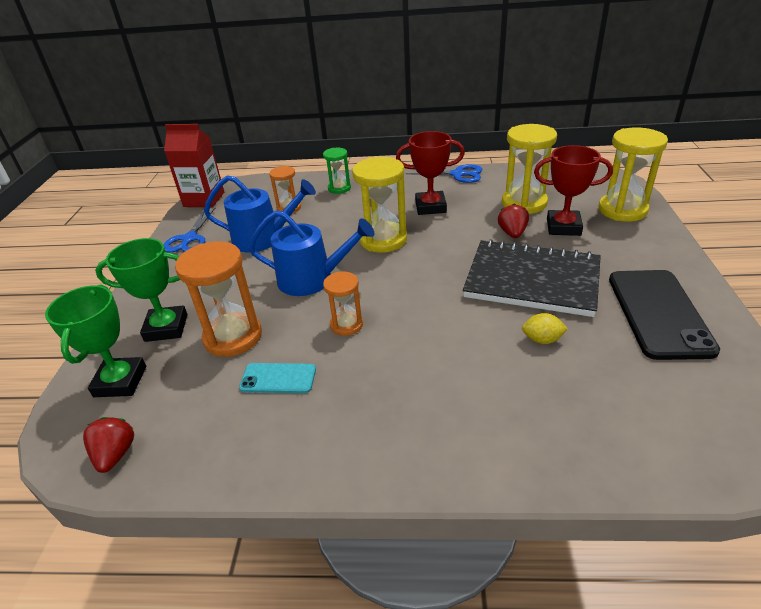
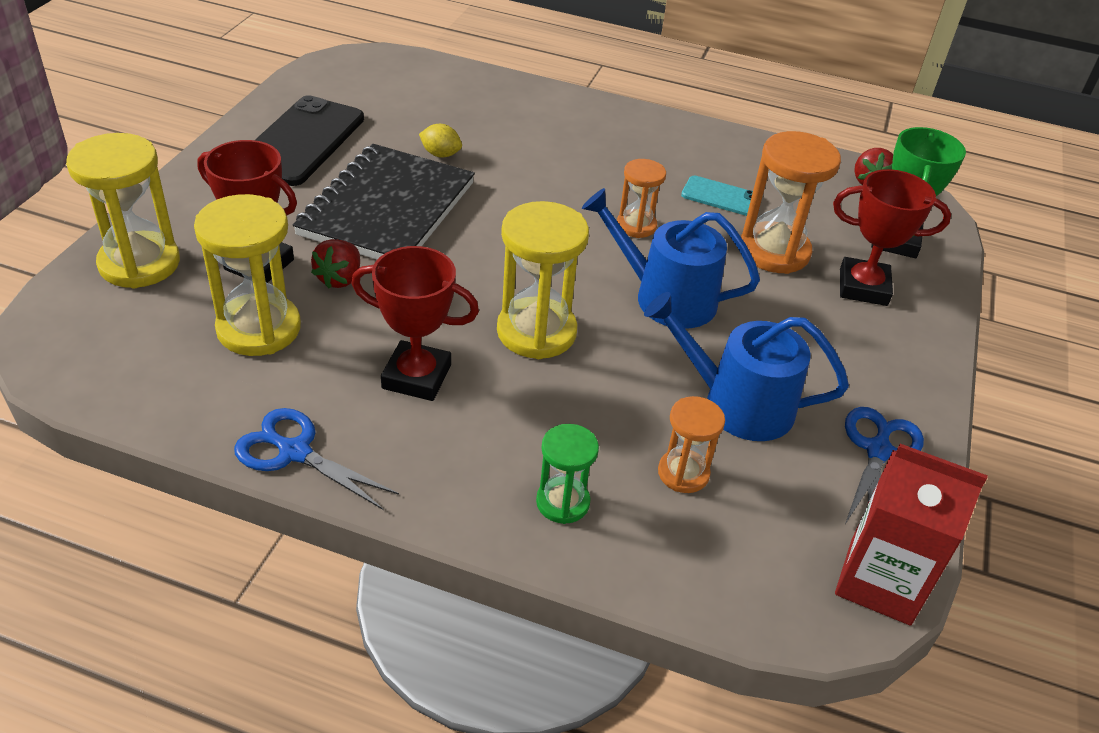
camera: 170 degrees left, 5 degrees up
(166, 328) = (863, 287): green trophy -> red trophy
(532, 280) = (387, 209): black notebook -> black notebook turned 75 degrees clockwise

